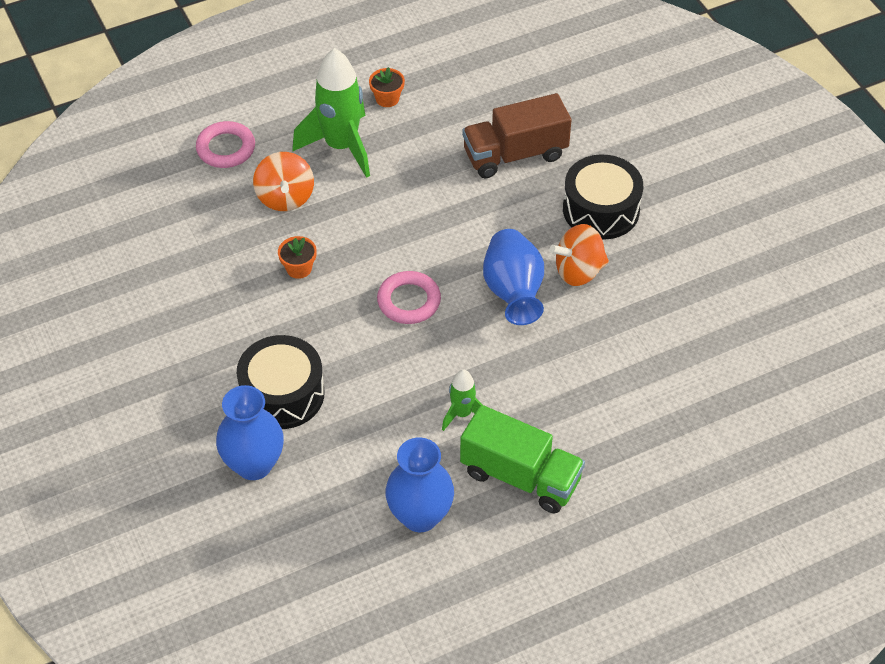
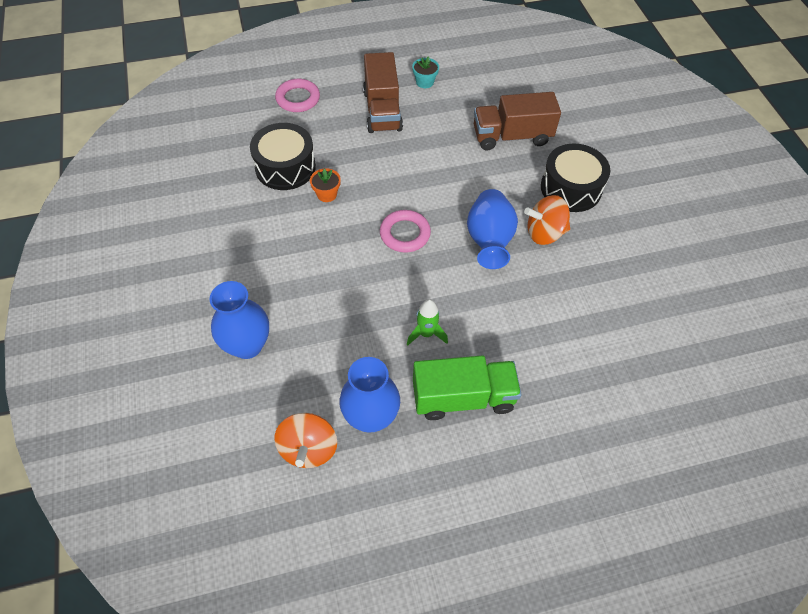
camera: 10 degrees right, 5 degrees up
(282, 394) = (286, 291): black drum -> black drum (285, 167)
(285, 197) = (331, 140): orange spinning top -> orange spinning top (308, 449)
(341, 146) = (382, 110): green rocket -> brown truck
(387, 98) = (425, 82): orange flower pot -> turquoise flower pot
(520, 476) = (463, 397): green truck -> green truck turned 45 degrees counterclockwise

